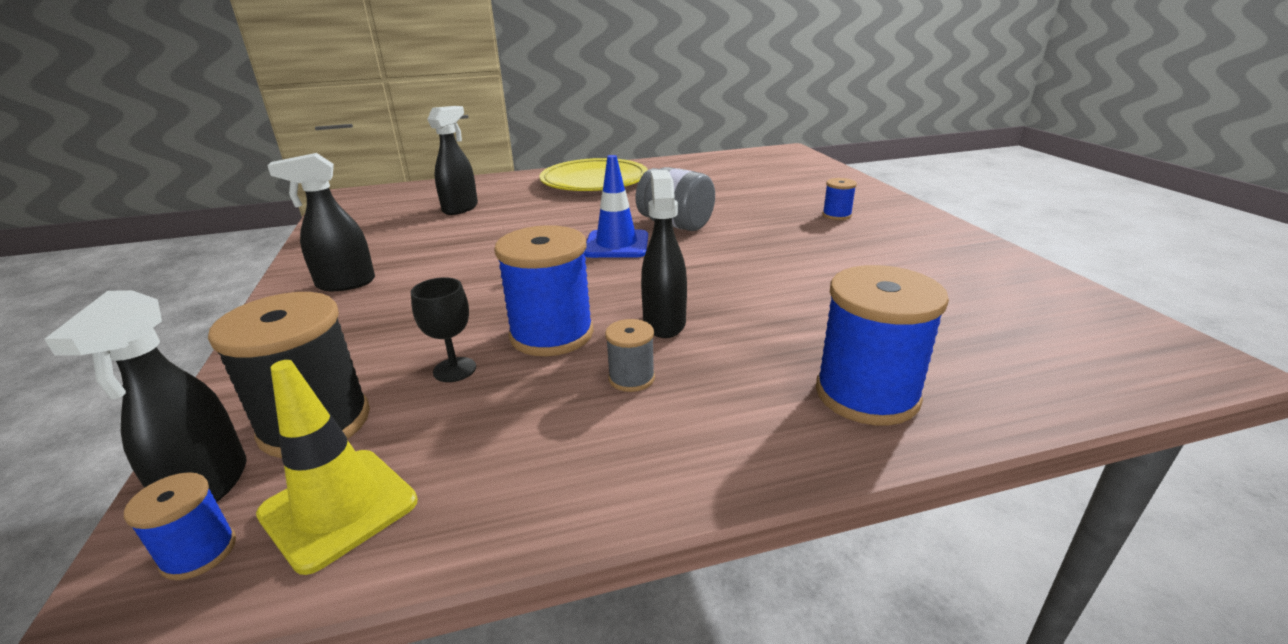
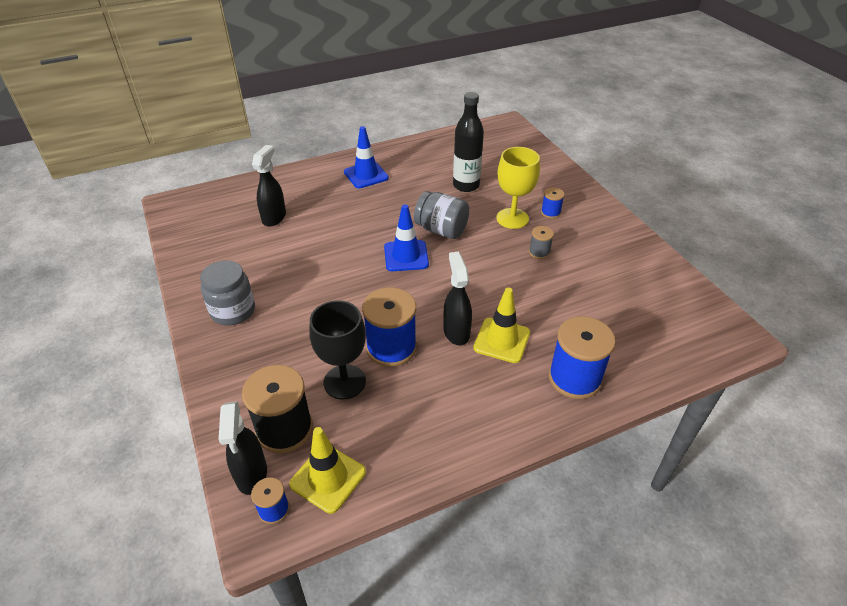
camera: 10 degrees left, 15 degrees up
(345, 283) = (233, 311): black spray bottle -> grey jar
(454, 370) = (344, 382): black goblet -> black goblet, size x1.74
(594, 181) = (366, 175): yellow plate -> blue traffic cone
(631, 378) = (448, 378): grey spool -> grey spool (539, 252)
(721, 191) = (466, 185): none -> black bottle
(738, 337) = (501, 340): none -> yellow traffic cone
(779, 218) = (512, 218): none -> yellow goblet

